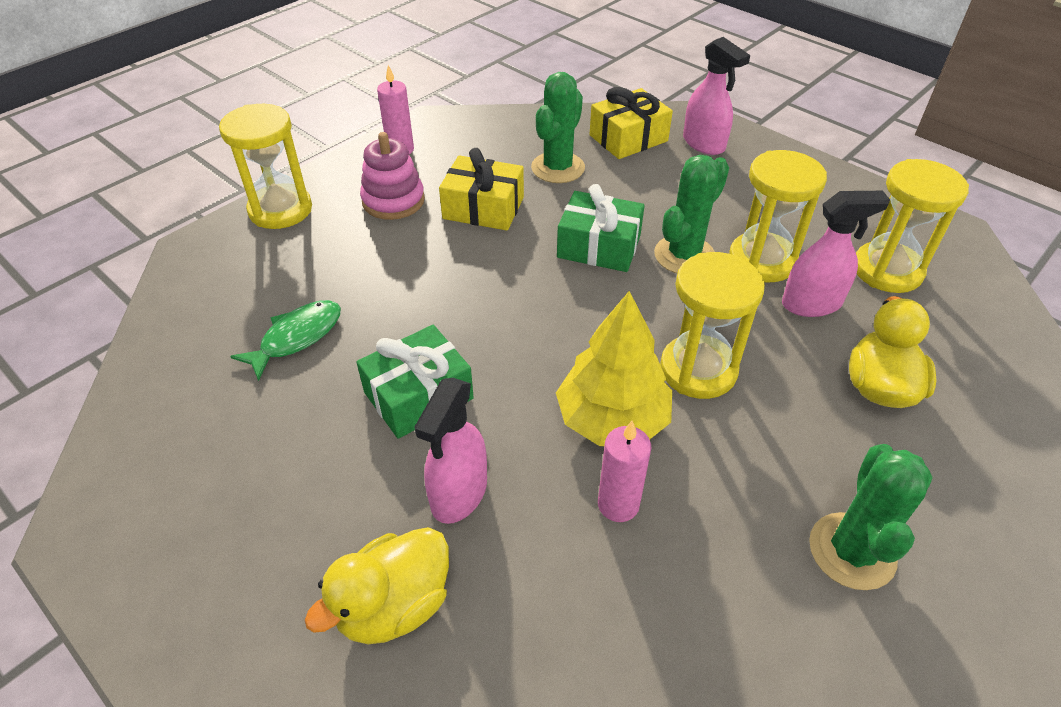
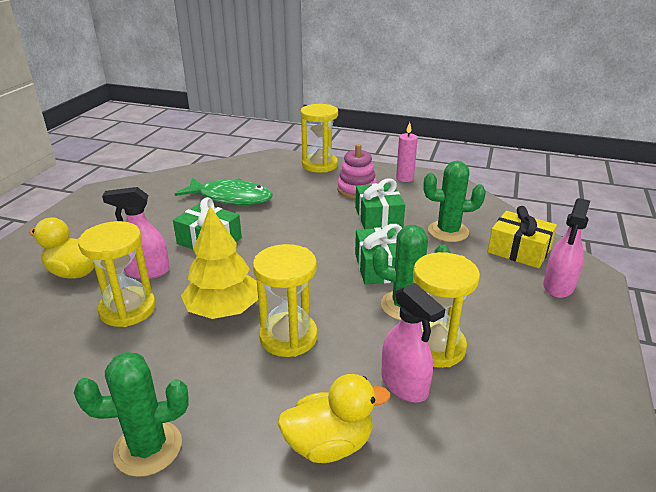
camera: 65 degrees right, 15 degrees down
(297, 337) = (231, 198): green fish -> green fish, size x1.54
(483, 208) = (378, 217): yellow gift -> green gift
(618, 504) = (157, 328): pink candle -> none
(887, 270) = (494, 431): yellow hourglass -> yellow hourglass (128, 309)

